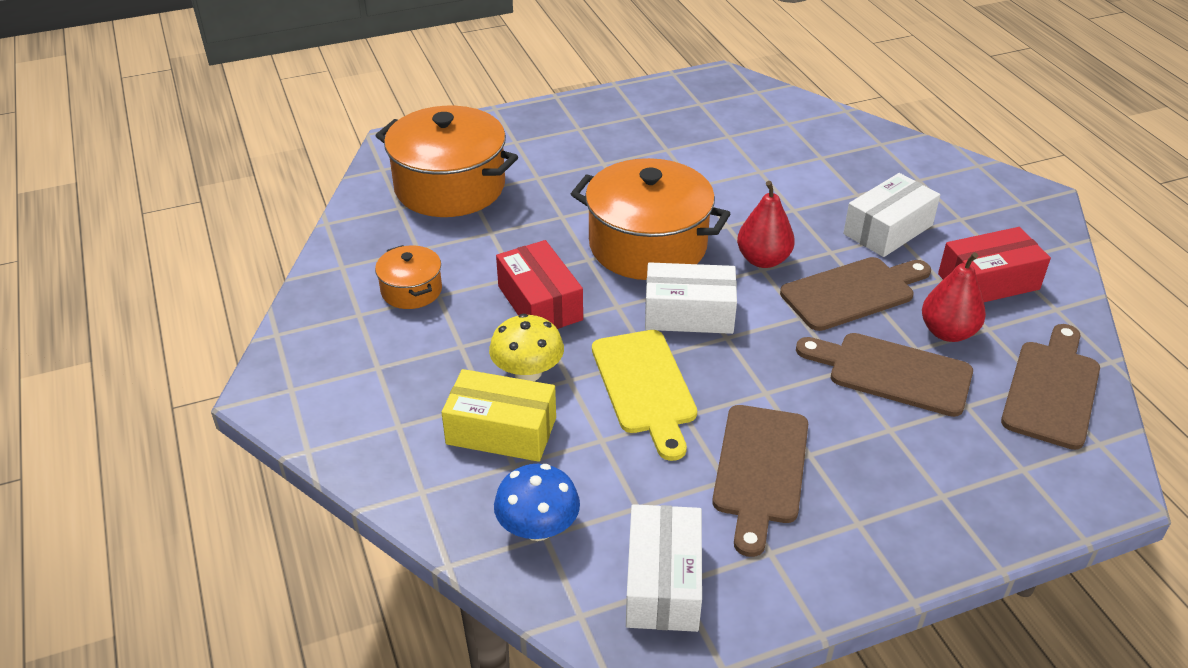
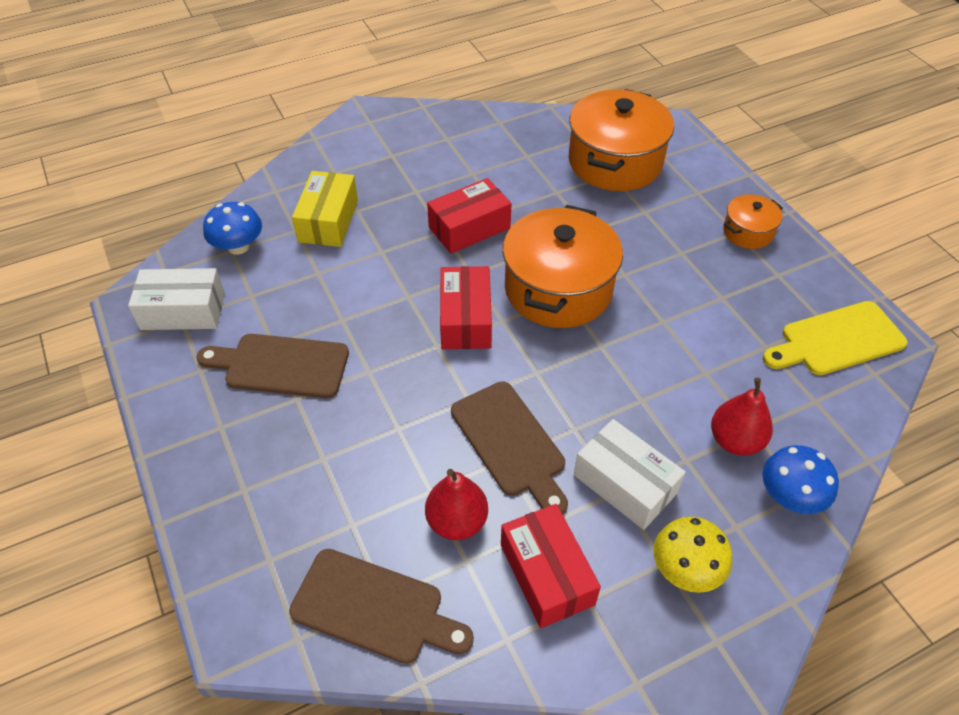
camera: 85 degrees right, 10 degrees up
(411, 290) = (476, 159): orange pot -> orange pot (748, 232)
(527, 372) = (388, 228): yellow mushroom -> yellow mushroom (686, 569)
(645, 387) = (374, 294): yellow cutting board -> yellow cutting board (837, 340)
(689, 313) = (466, 319): white box -> red box
(763, 260) = (551, 372): red pear -> red pear (735, 441)
(885, 150) = (790, 496): none -> blue mushroom
(892, 373) = (395, 466): brown cutting board -> none

